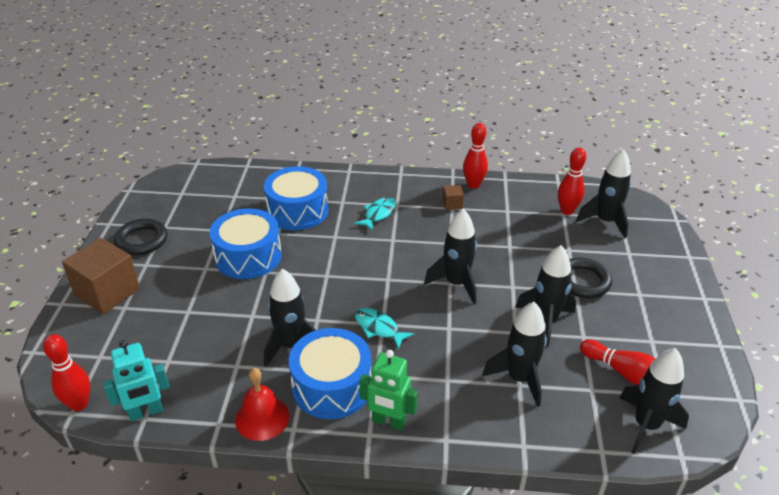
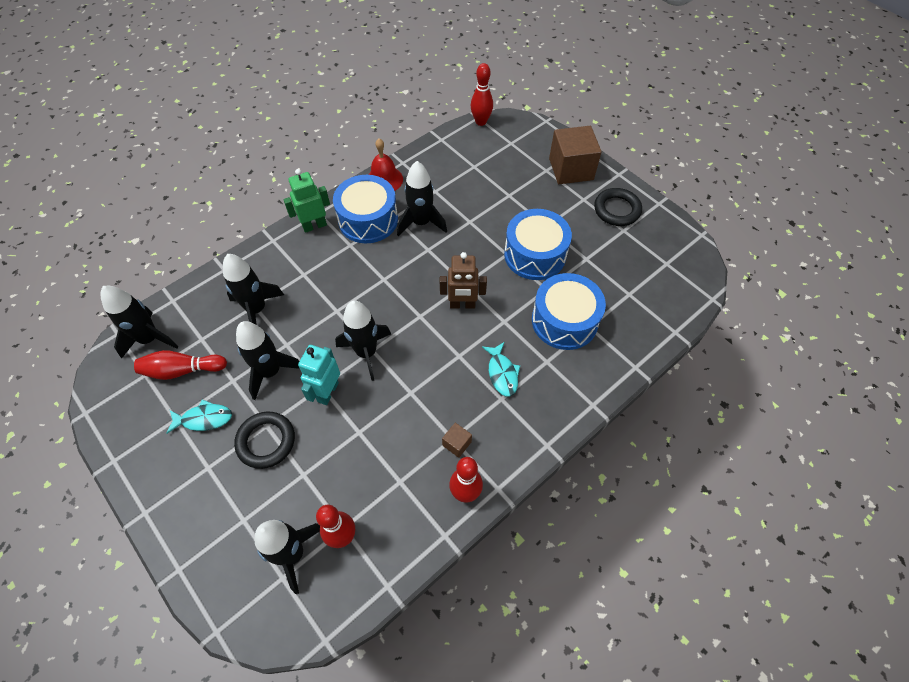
camera: 135 degrees right, 20 degrees up
(146, 412) = (444, 141): turquoise robot -> turquoise robot (327, 392)
(348, 264) = (462, 305): none -> brown robot
(378, 328) = (382, 274): turquoise fish -> turquoise fish (204, 419)

